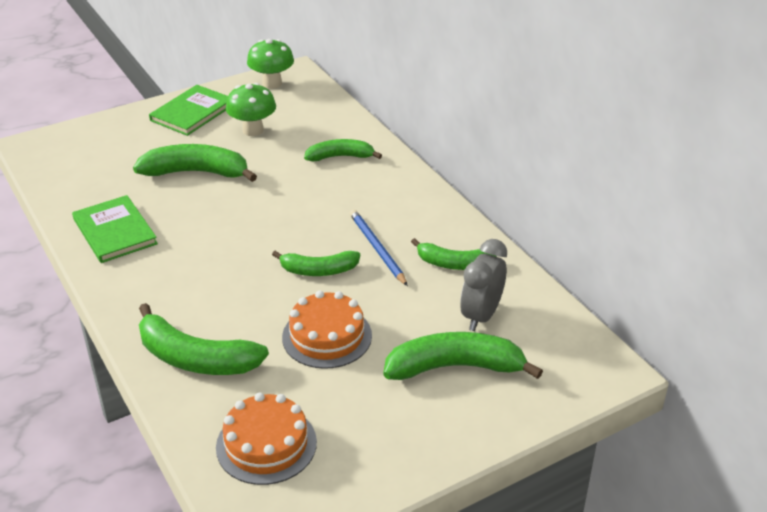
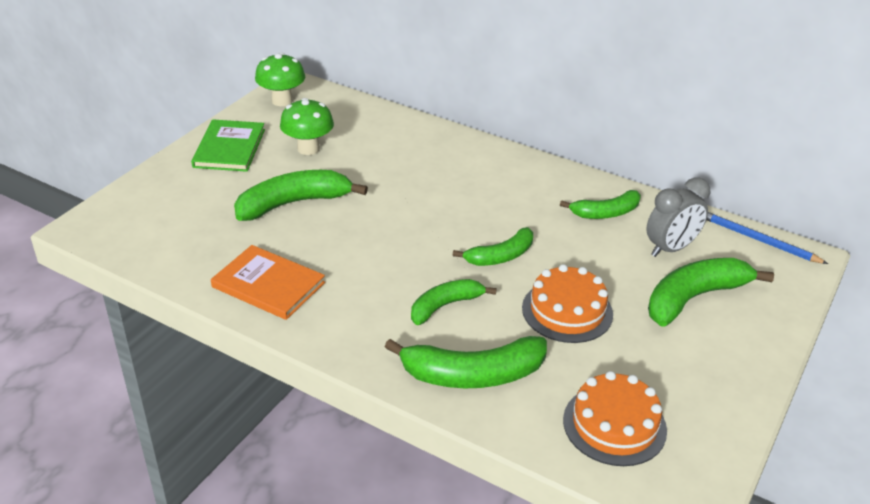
camera: 30 degrees left, 0 degrees up
(115, 231) = (268, 285): green book -> orange book
(340, 157) = (416, 150): green banana -> green banana (445, 306)
(377, 248) = (530, 221): blue pencil -> blue pencil (758, 240)
(481, 316) = (670, 248): grey clock -> grey clock turned 120 degrees counterclockwise

